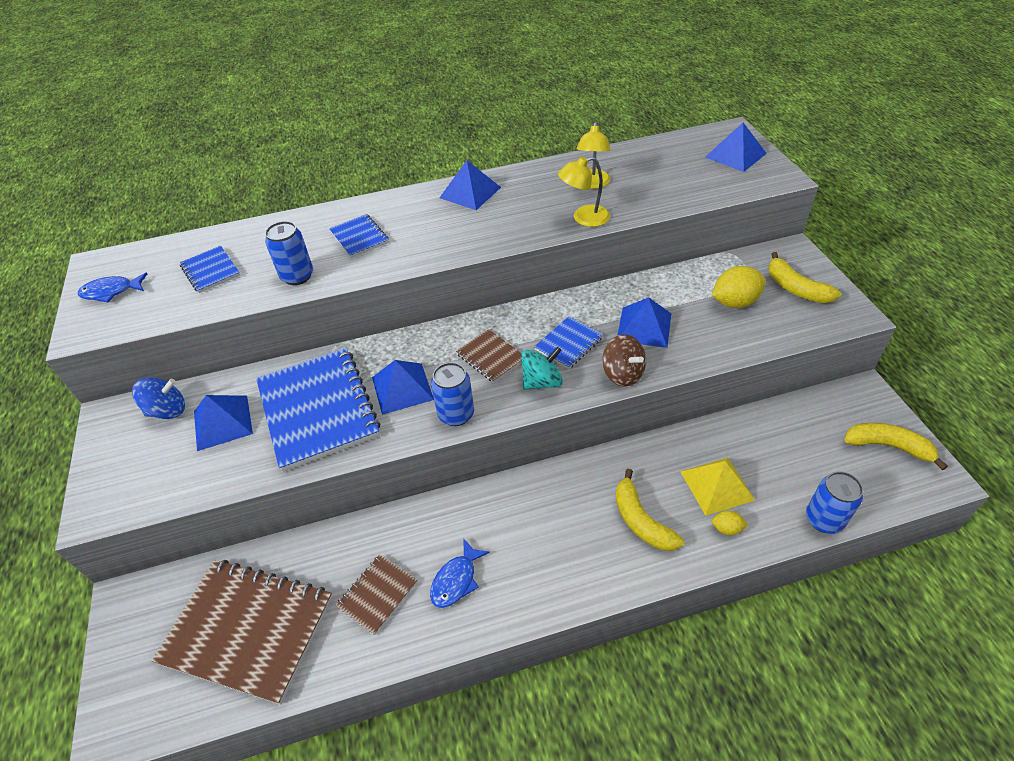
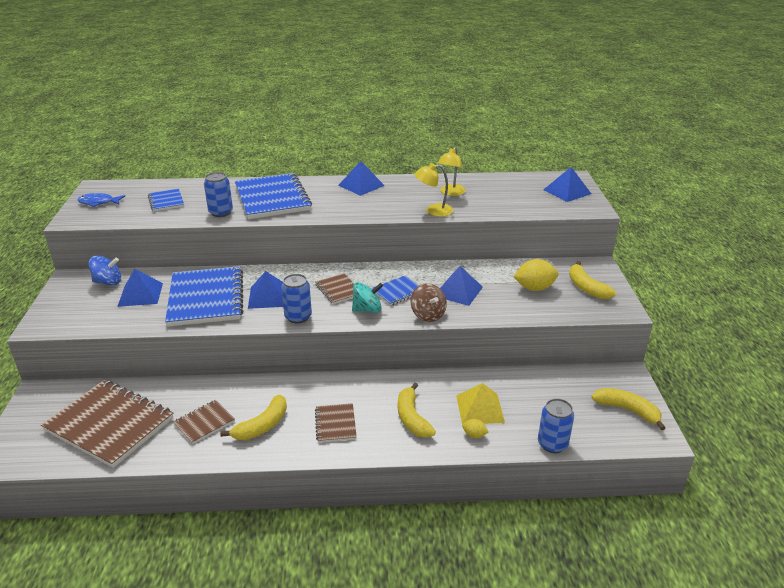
camera: 10 degrees right, 15 degrees down
(359, 237) = (272, 198): blue notebook -> blue notebook, size x2.07
(456, 580) = (262, 426): blue fish -> yellow banana
(549, 554) = (335, 424): none -> brown notebook

